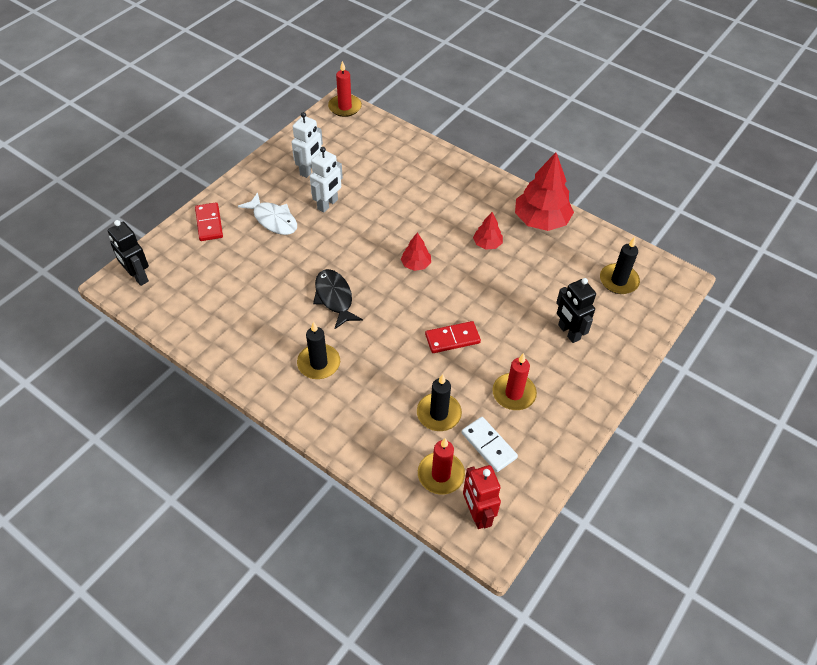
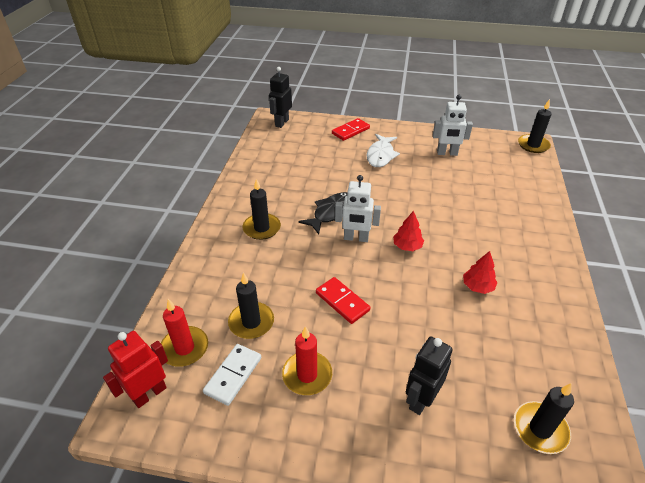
camera: 65 degrees right, 10 degrees down
(328, 204) = (422, 174): white robot -> white robot (356, 238)
(345, 107) = (533, 145): red candle -> black candle
(541, 220) = (553, 319): red tree -> none

